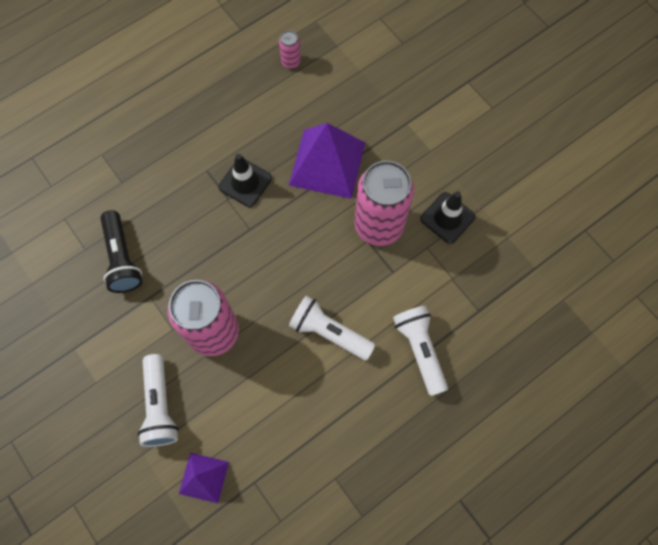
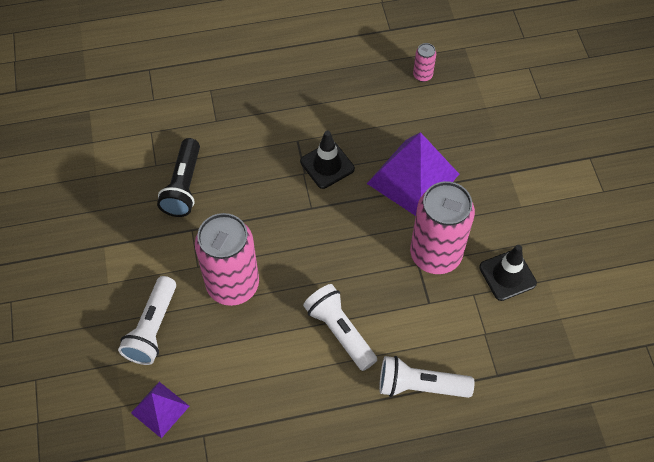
camera: 25 degrees right, 10 degrees down
(420, 350) = (420, 386): white flashlight -> white flashlight turned 90 degrees counterclockwise

